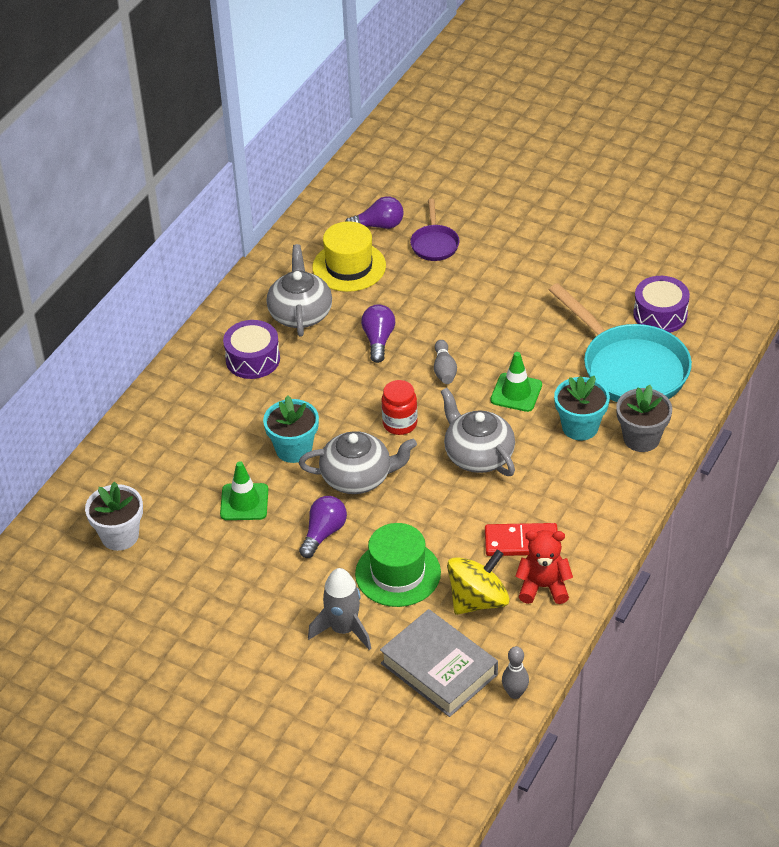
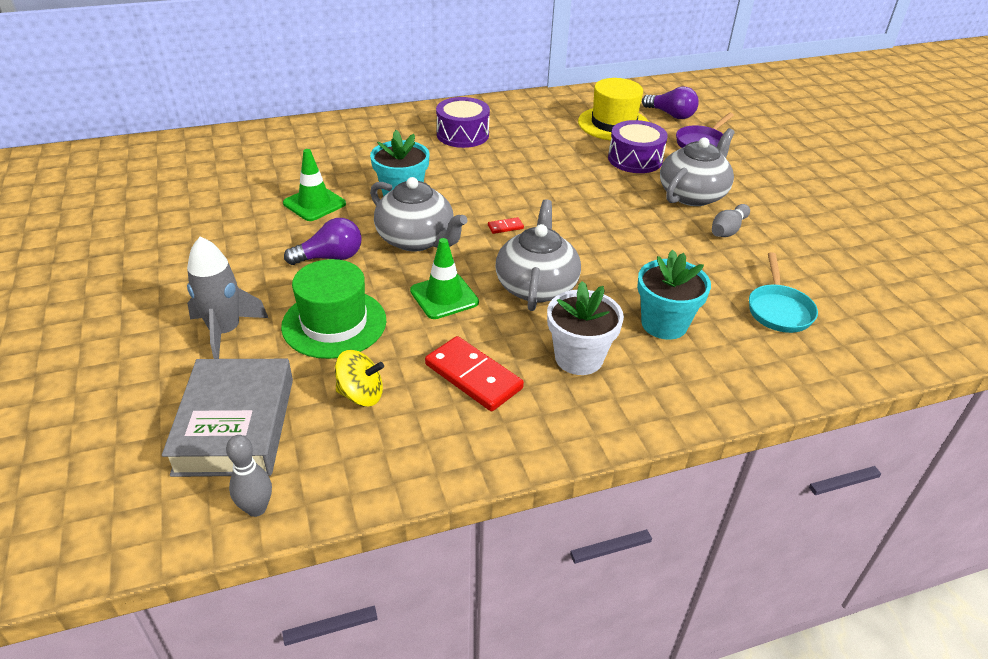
camera: 40 degrees right, 5 degrees down
(120, 536) = (209, 172): white flower pot -> white flower pot (579, 358)
(300, 313) = (537, 129): grey teapot -> grey teapot (693, 194)
(378, 340) = (570, 171): purple light bulb -> none
(400, 424) = (505, 227): red jar -> red domino
(444, 370) = (596, 215): grey bowling pin -> grey bowling pin (728, 230)
(478, 600) = (361, 394): yellow spinning top -> yellow spinning top, size x0.63
(516, 392) = (637, 264): green traffic cone -> green traffic cone (444, 296)
(543, 587) = (435, 430): red teddy bear -> none
(629, 368) = (778, 310): turquoise pan -> turquoise pan, size x0.49
(641, 438) = (718, 372): grey flower pot -> none
(660, 315) = (865, 289): purple drum -> purple drum (635, 159)

